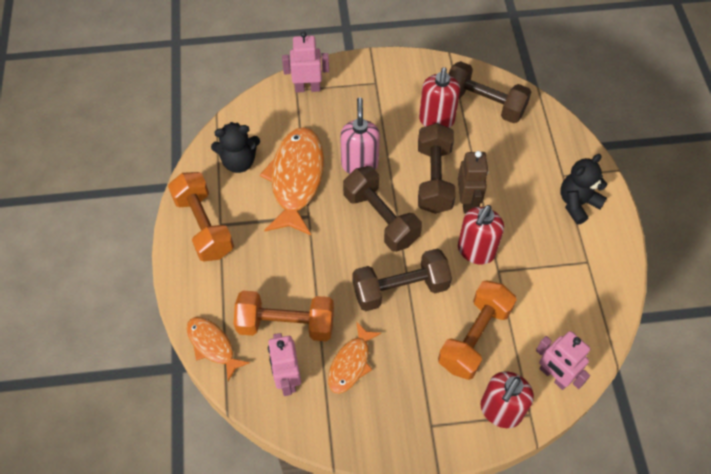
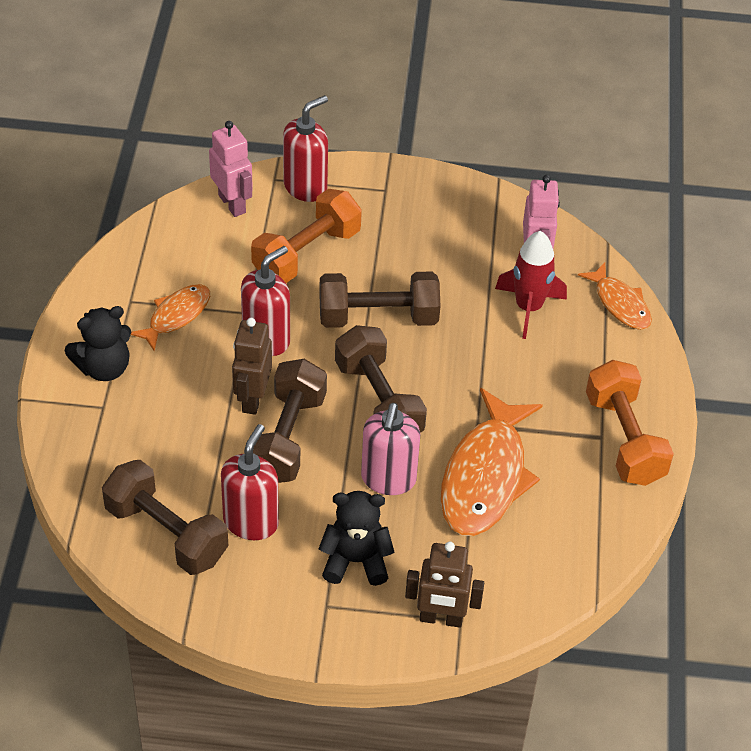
camera: 170 degrees left, 10 degrees down
(239, 162) = (567, 519): black teddy bear -> black teddy bear (356, 561)
(286, 324) = (528, 308): orange dumbbell -> red rocket
(307, 88) = (441, 618): pink robot -> brown robot
(351, 363) = (459, 257): orange fish -> orange fish (176, 316)

